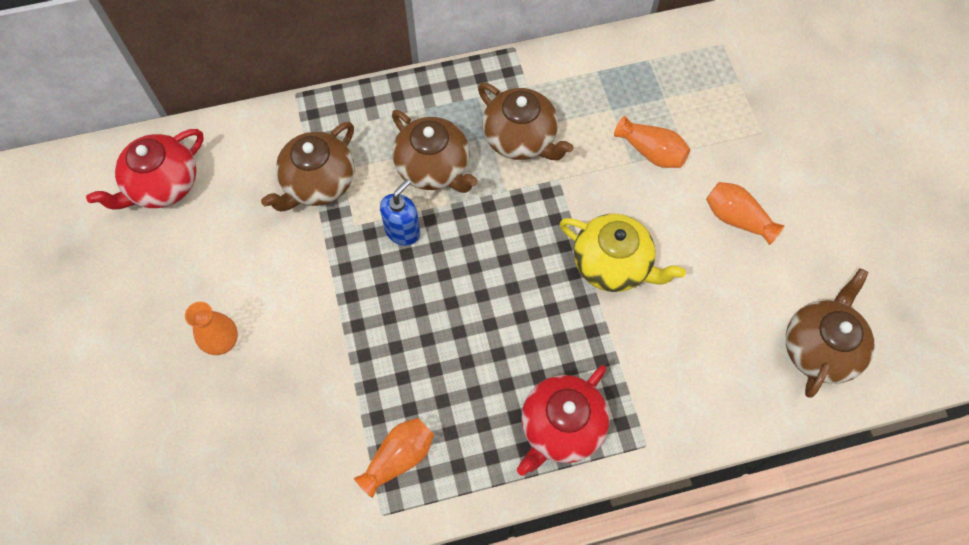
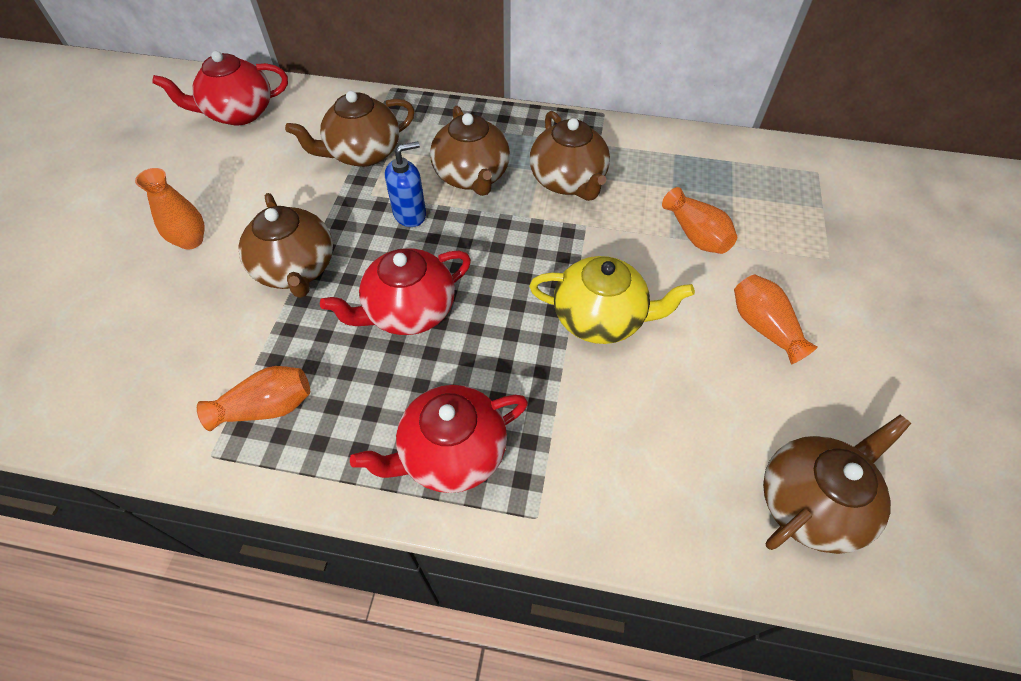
camera: 25 degrees right, 10 degrees down
(338, 328) = (296, 269): none -> brown teapot
(459, 325) = (409, 311): none -> red teapot
(613, 264) = (600, 318): yellow teapot -> yellow teapot turned 45 degrees counterclockwise

